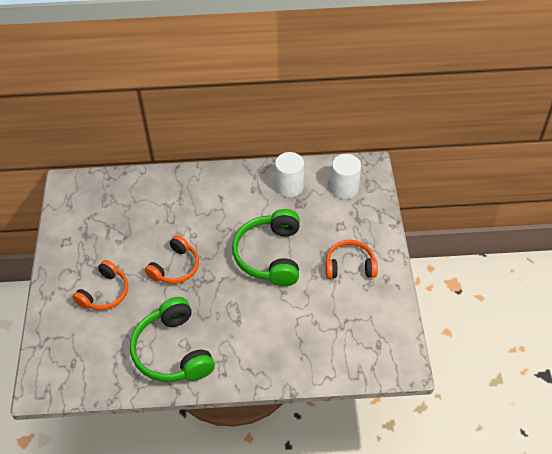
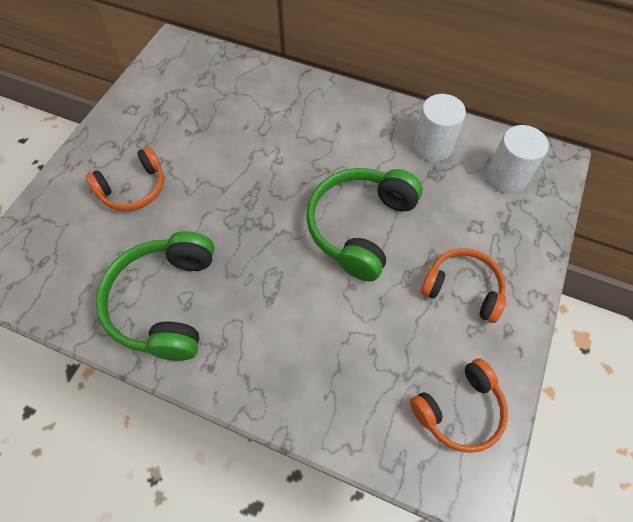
camera: 25 degrees right, 10 degrees up
(175, 267) = (233, 192): orange headphones -> orange headphones (459, 410)

